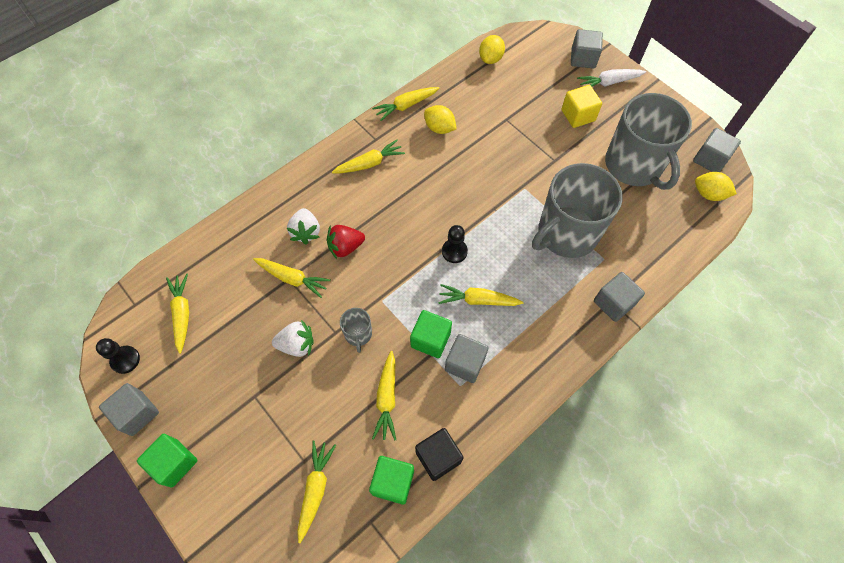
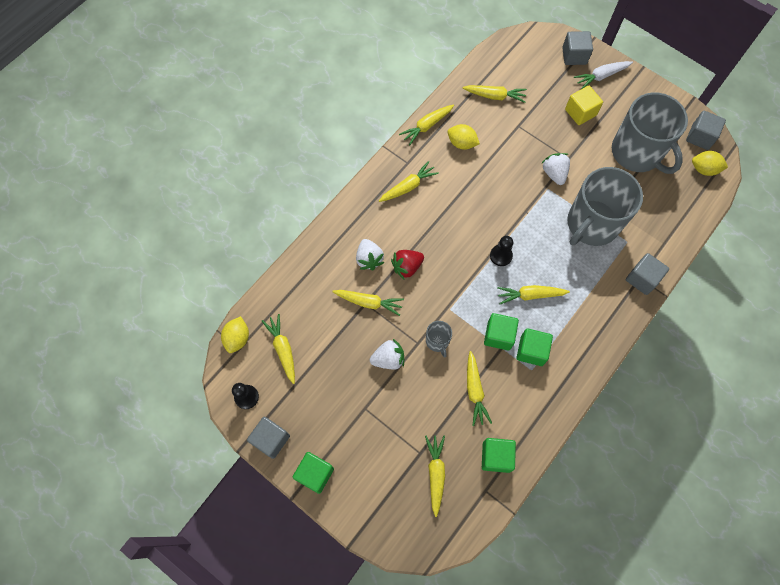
camera: 10 degrees left, 5 degrees up
(438, 457) = (527, 430): black cube -> none
(465, 363) = (531, 351): grey cube -> green cube
(487, 86) = (495, 96): none -> yellow carrot
(490, 59) = (492, 68): yellow lemon -> yellow lemon (237, 338)
(535, 173) = (554, 173): none -> white strawberry

